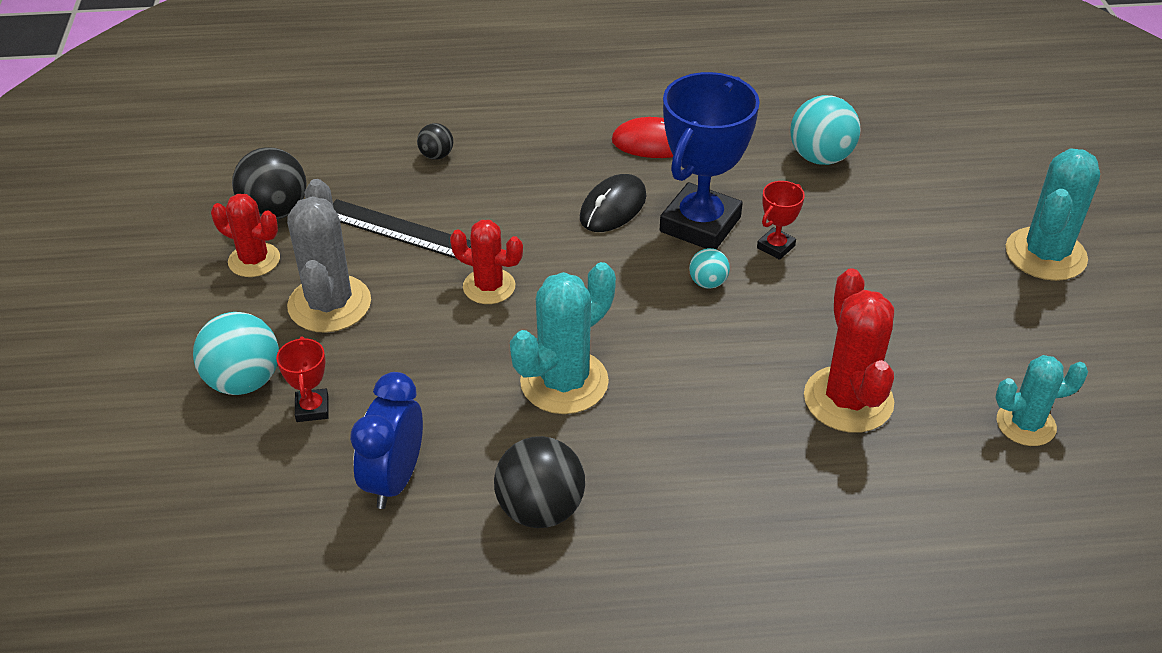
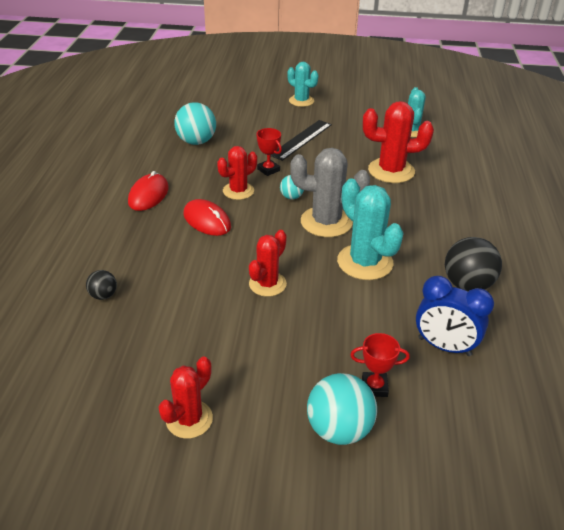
camera: 80 degrees left, 5 degrees down
(275, 211) = (126, 402): black ball -> none
(329, 304) = (261, 371): grey cactus -> grey cactus (326, 222)
(397, 229) = (185, 325): black ruler -> black ruler (301, 139)
(613, 207) = (207, 220): black mouse -> red mouse
(700, 224) = (238, 191): blue trophy -> red cactus
(1045, 254) = (301, 101): turquoise cactus -> turquoise cactus, size x0.64

